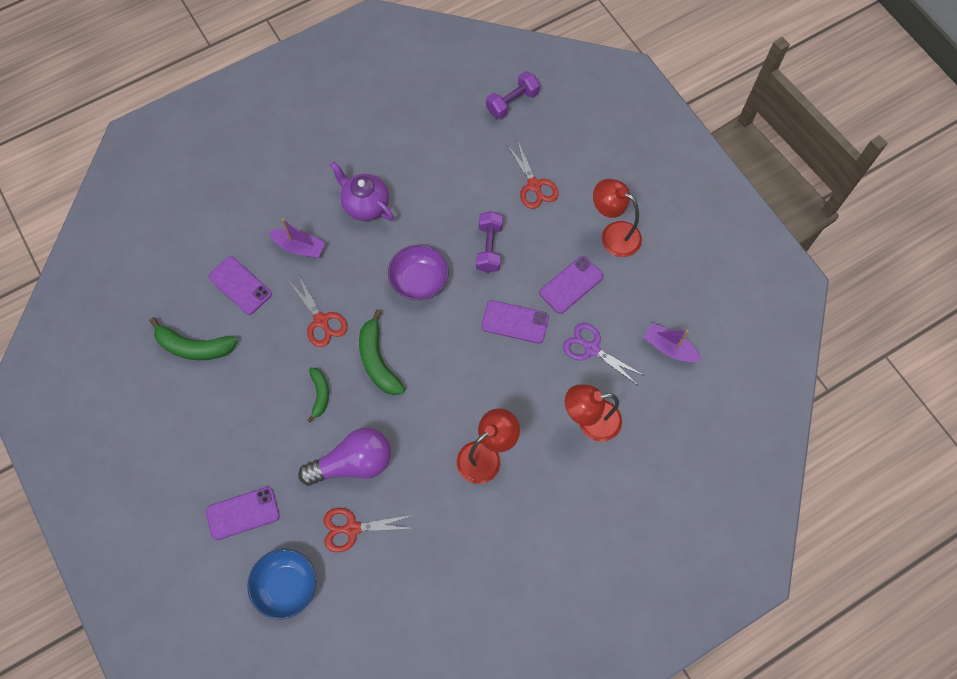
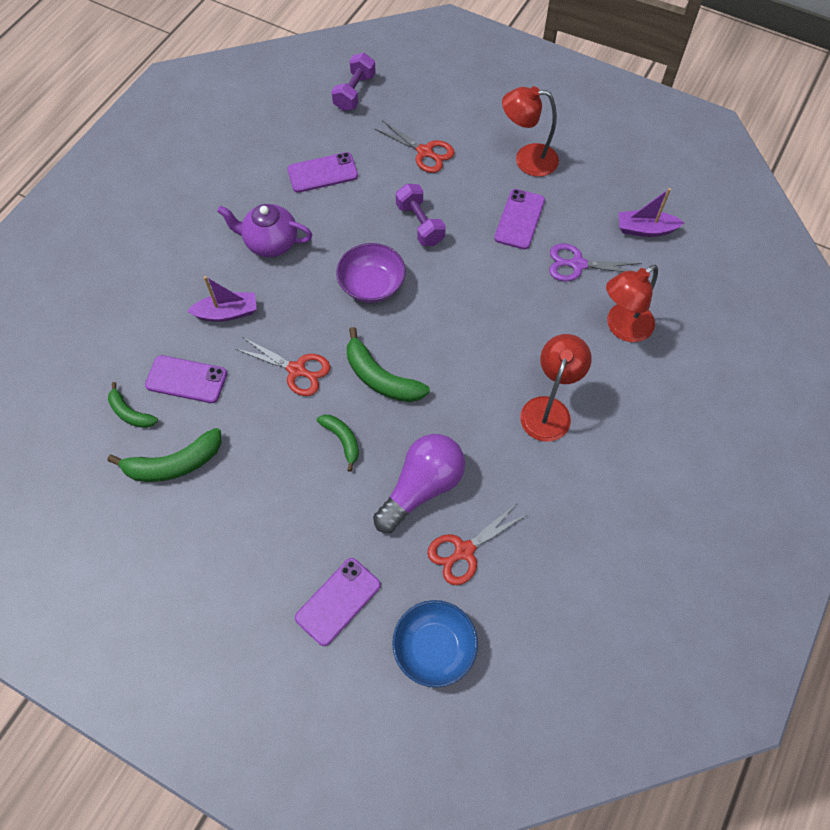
camera: 30 degrees left, 5 degrees down
(187, 291) = (130, 413): none -> green banana
(515, 322) = (490, 276): purple phone -> purple phone (322, 173)

